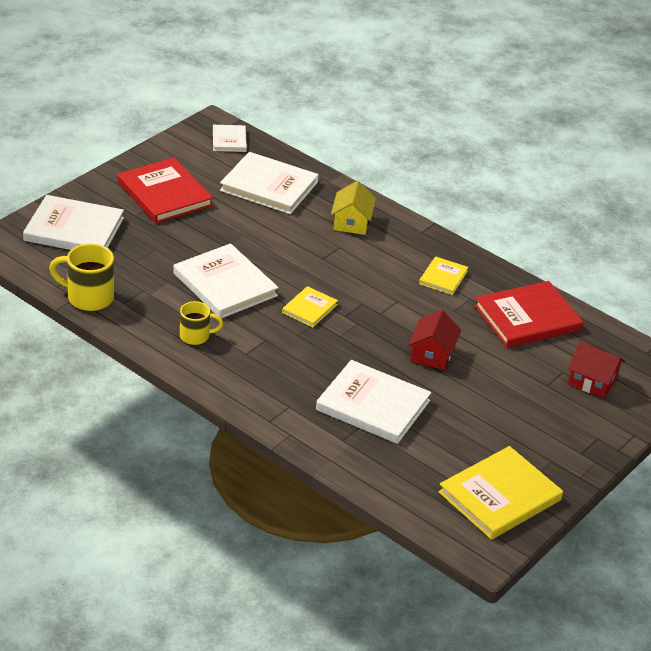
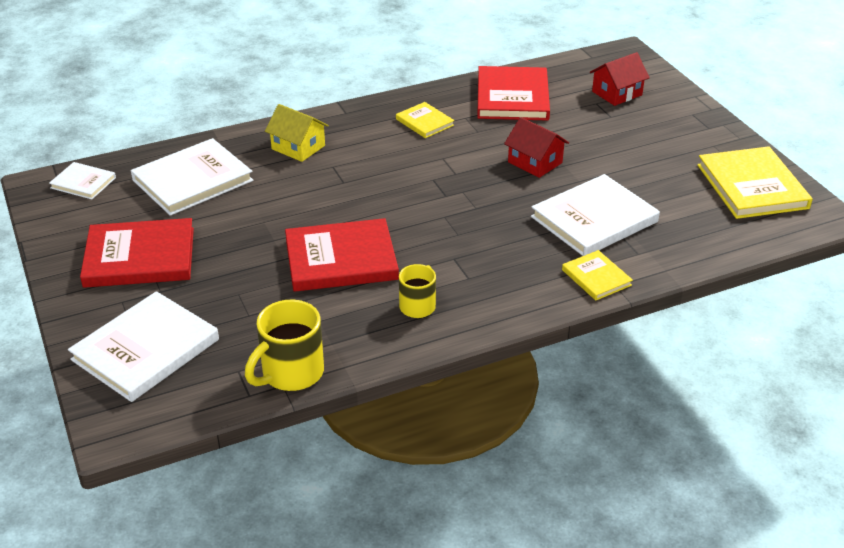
camera: 60 degrees left, 0 degrees up
(225, 284) = (341, 259): white book -> red book
(309, 308) = (420, 214): yellow book -> yellow book (596, 277)

